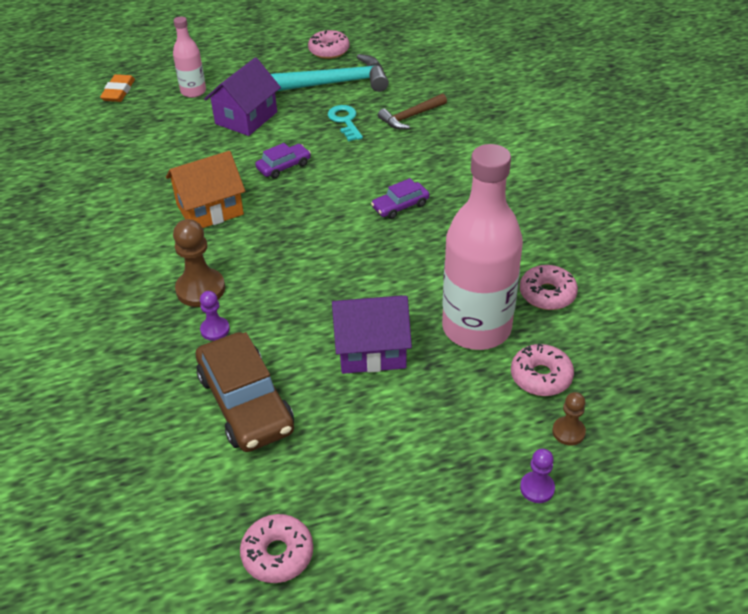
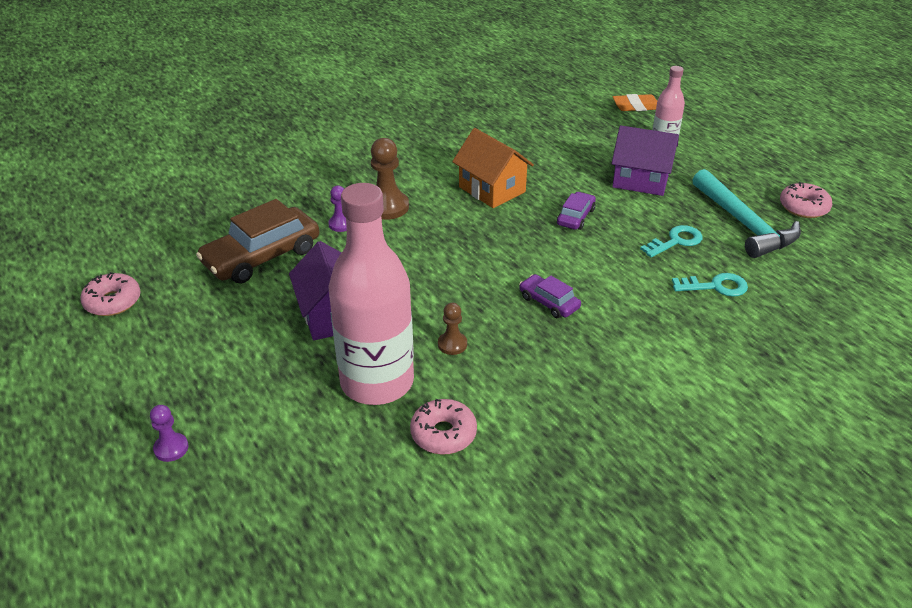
camera: 75 degrees right, 5 degrees down
(284, 166) = (575, 217): purple car -> purple car turned 105 degrees counterclockwise
(411, 117) = (715, 286): brown hammer -> turquoise key
(541, 376) = (315, 439): pink donut -> none
(568, 432) = (242, 467): brown pawn -> brown pawn (452, 344)

